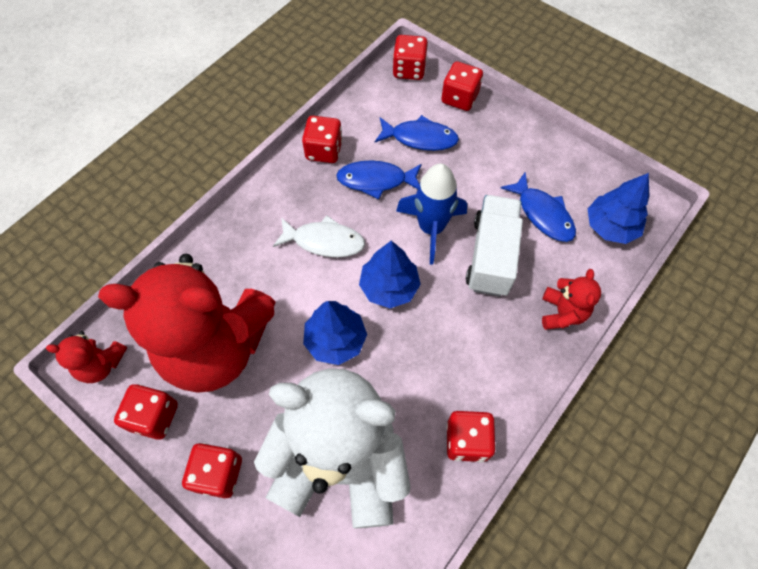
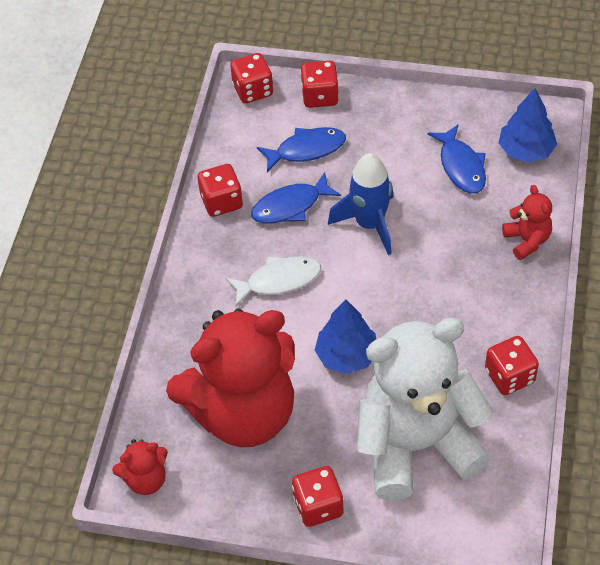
camera: 25 degrees left, 10 degrees down
(154, 416) = (228, 494): red dice -> none
(389, 287) = (364, 290): blue tree -> none
(491, 256) = (438, 223): white truck -> none
(542, 214) = (461, 166): blue fish -> blue fish turned 45 degrees clockwise

